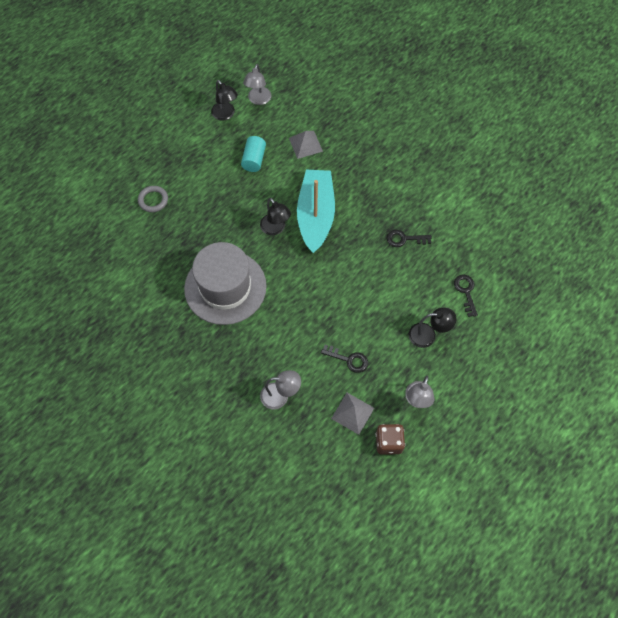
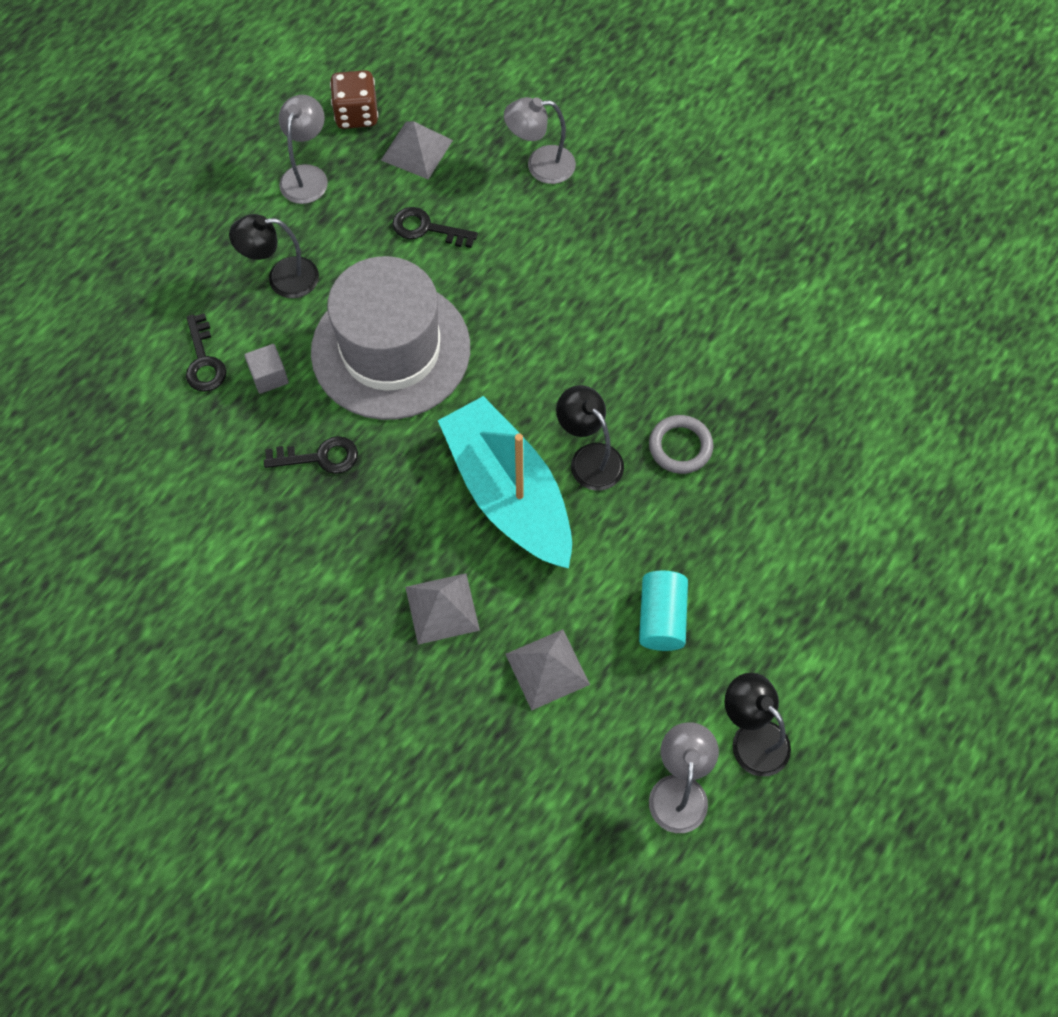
camera: 175 degrees right, 0 degrees up
(153, 200) = (861, 501): grey ring -> grey ring (680, 447)
(225, 287) = (670, 334): grey hat -> grey hat (391, 350)
(315, 215) = (508, 494): turquoise boat -> turquoise boat turned 150 degrees clockwise
(348, 170) = (442, 608): none -> grey pyramid
(431, 281) = (269, 376): none -> grey cube

